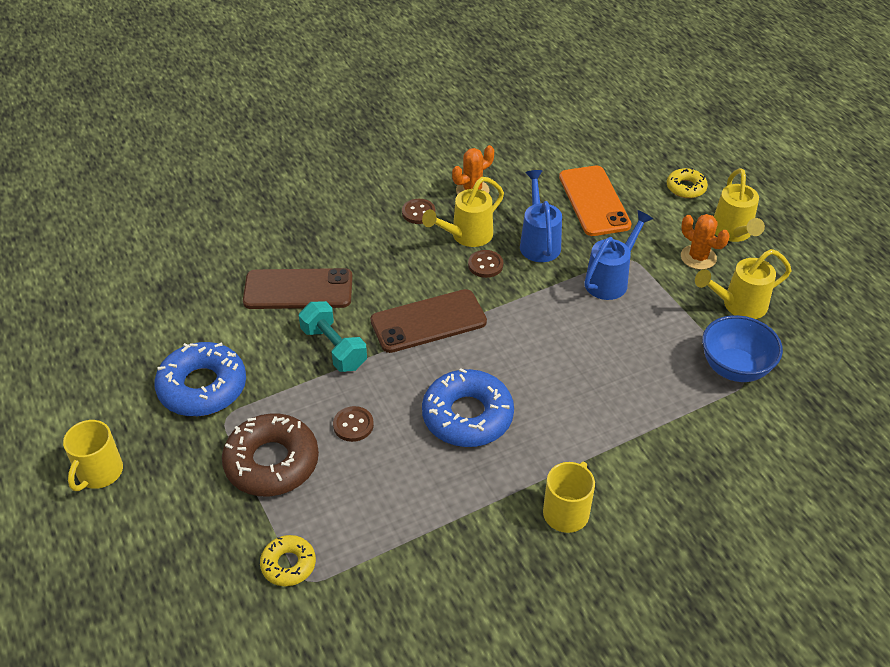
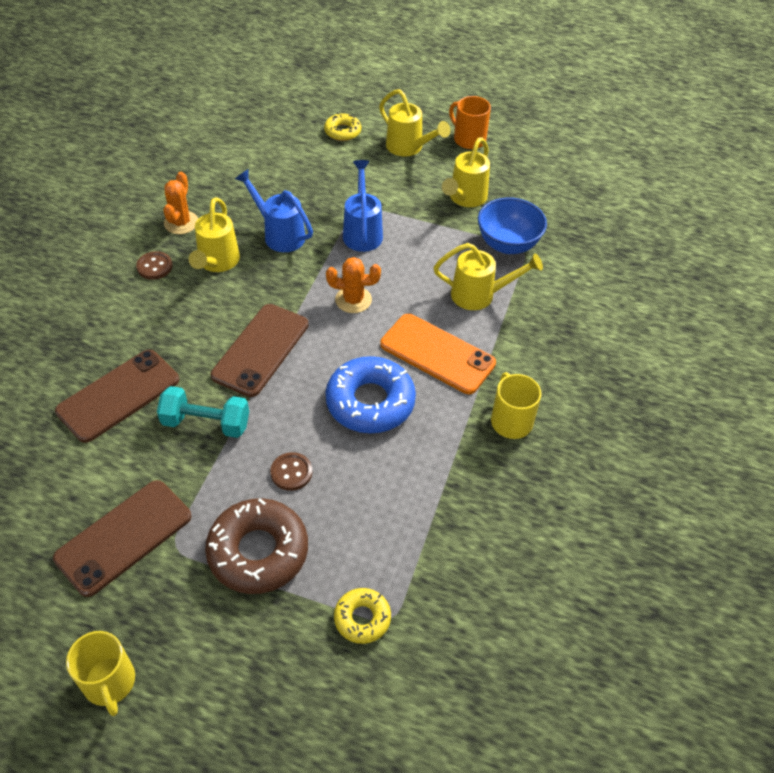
camera: 45 degrees left, 5 degrees up
(202, 387) = (124, 537): blue donut -> brown phone
(485, 265) = (257, 277): brown button -> none
(594, 201) = (287, 178): orange phone -> orange phone (437, 354)
(657, 394) = (479, 295): none -> yellow watering can
(698, 257) = (404, 179): orange cactus -> orange cactus (353, 300)
(802, 256) = (468, 139): none -> orange mug

